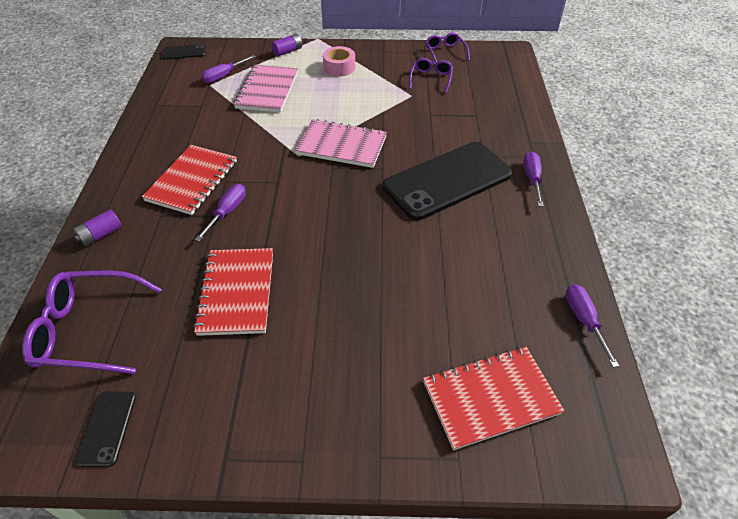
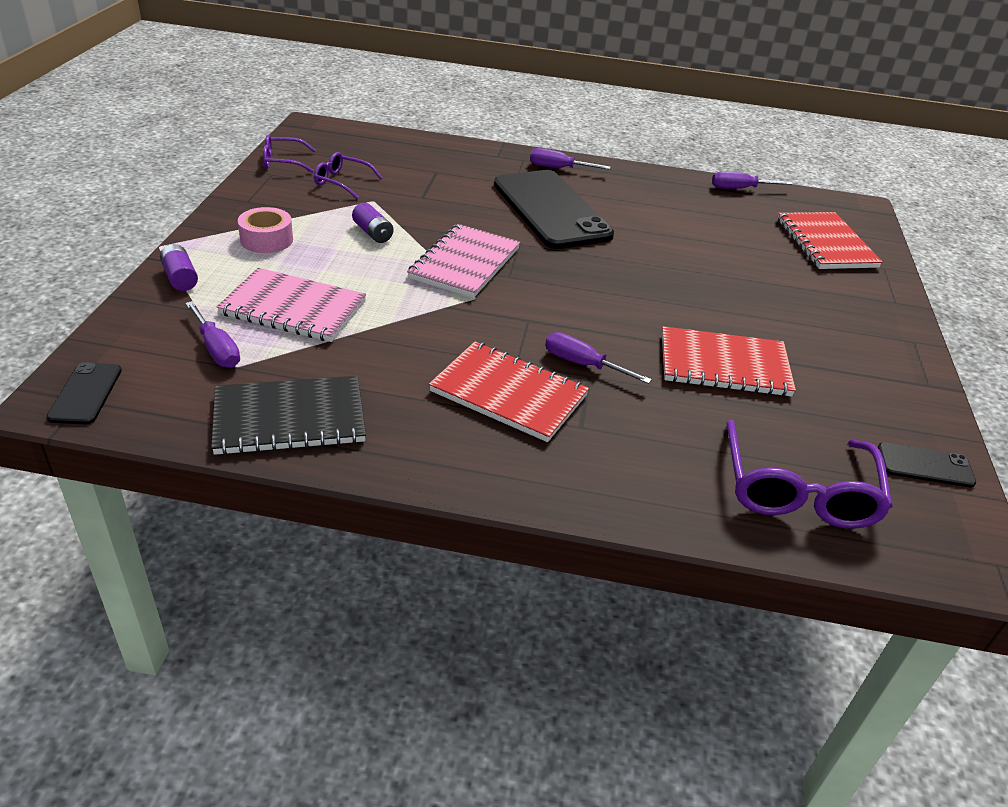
camera: 85 degrees left, 10 degrees down
(101, 234) = (618, 488): purple battery -> purple battery (373, 233)
(167, 108) = (289, 418): none -> black notebook

